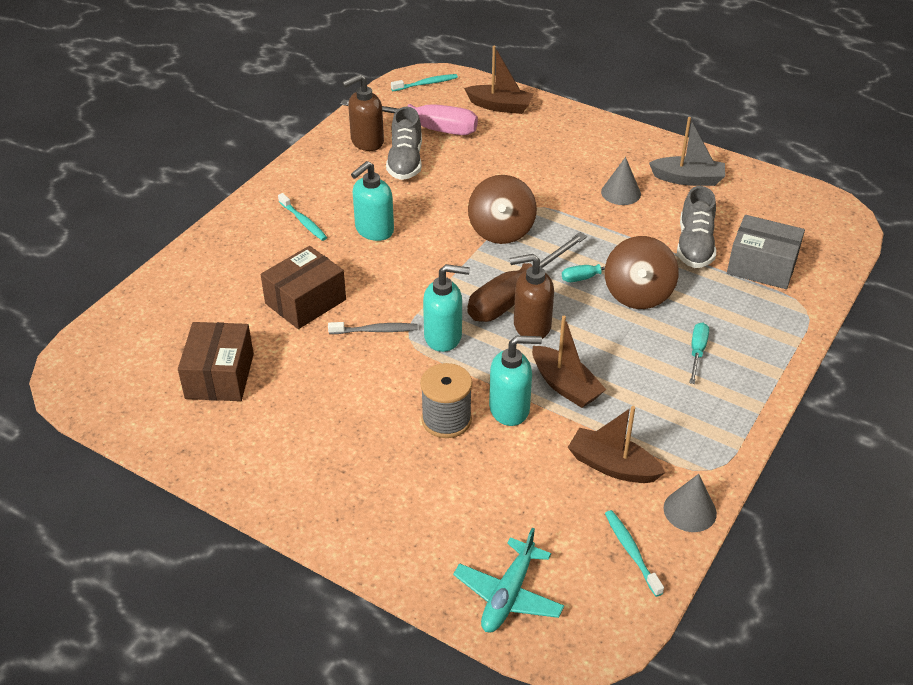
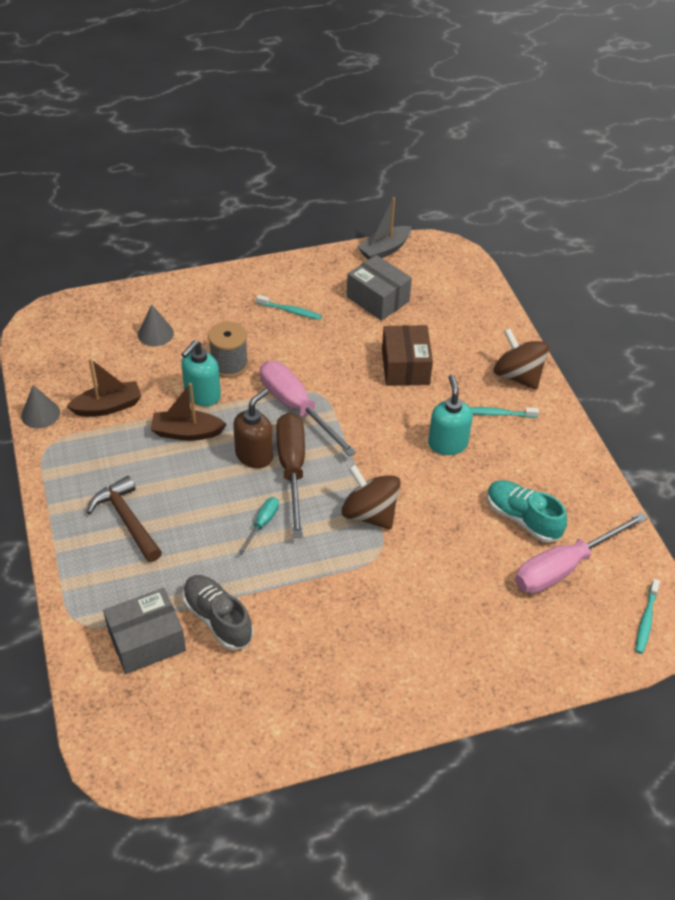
camera: 130 degrees right, 5 degrees up
(219, 376) = (378, 299): brown box -> grey box
(367, 142) = (577, 513): brown soap dispenser -> none
(375, 330) = (340, 381): grey toothbrush -> none
(405, 162) = (522, 518): grey shoe -> turquoise shoe
(443, 337) = (296, 407): turquoise soap dispenser -> pink screwdriver
(500, 106) = (552, 649): brown boat -> none
(508, 595) = (97, 314): turquoise plane -> none
(621, 193) = (332, 629): grey cone -> grey cone (155, 333)
(631, 551) = (54, 372): turquoise toothbrush -> turquoise toothbrush (290, 311)
(638, 294) = (213, 536): brown spinning top -> brown spinning top (518, 376)
(688, 179) = (298, 697): grey boat -> grey boat (384, 250)
(697, 352) = (127, 520): turquoise screwdriver -> brown hammer

